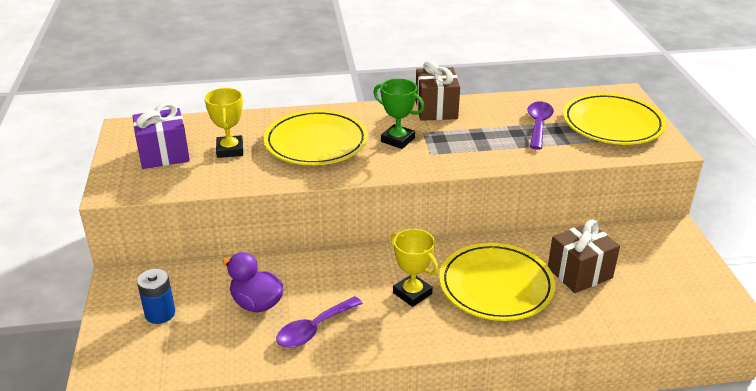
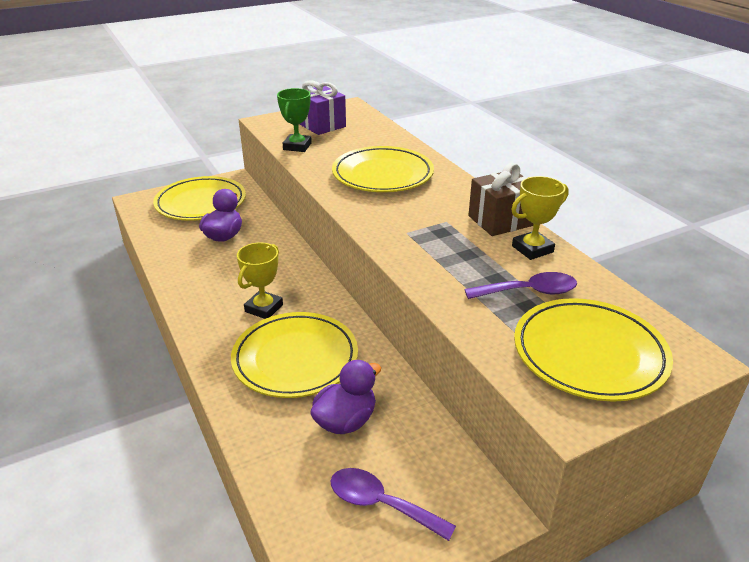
camera: 70 degrees right, 0 degrees up
(160, 313) = (201, 203): blue battery -> yellow plate
(230, 150) = (344, 145): yellow trophy -> yellow trophy (532, 249)
(314, 329) = (200, 268): purple spoon -> purple spoon (381, 504)
(398, 140) = (419, 211): green trophy -> green trophy (297, 146)
(579, 273) = (345, 421): brown gift -> purple duck

